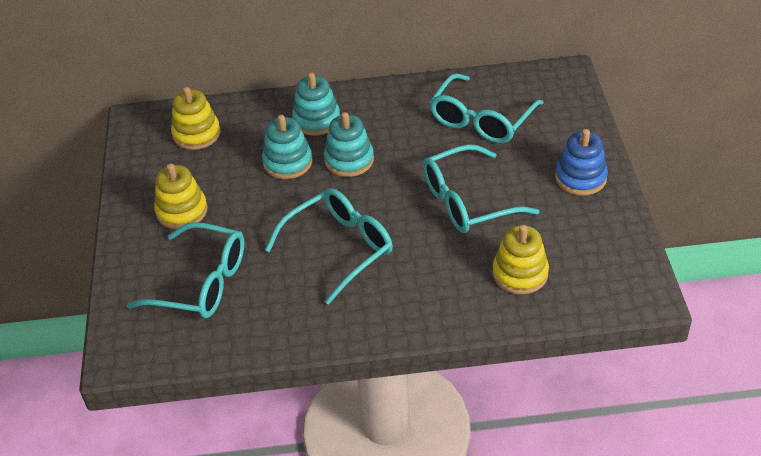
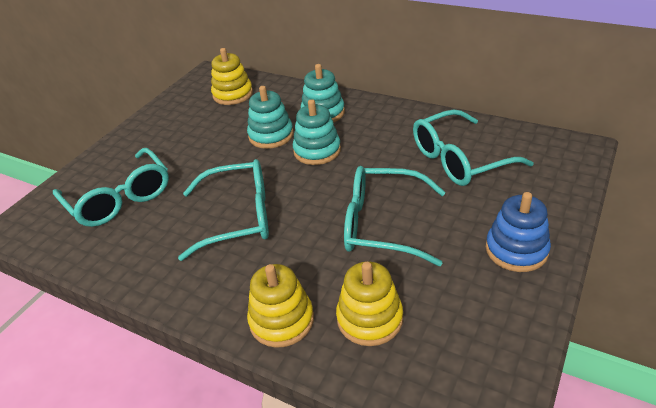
camera: 35 degrees right, 5 degrees down
(182, 211) = (166, 142): yellow stacking toy -> yellow stacking toy (281, 320)

